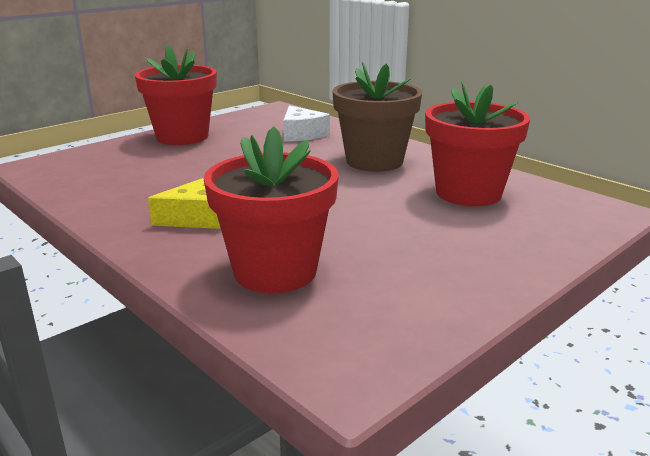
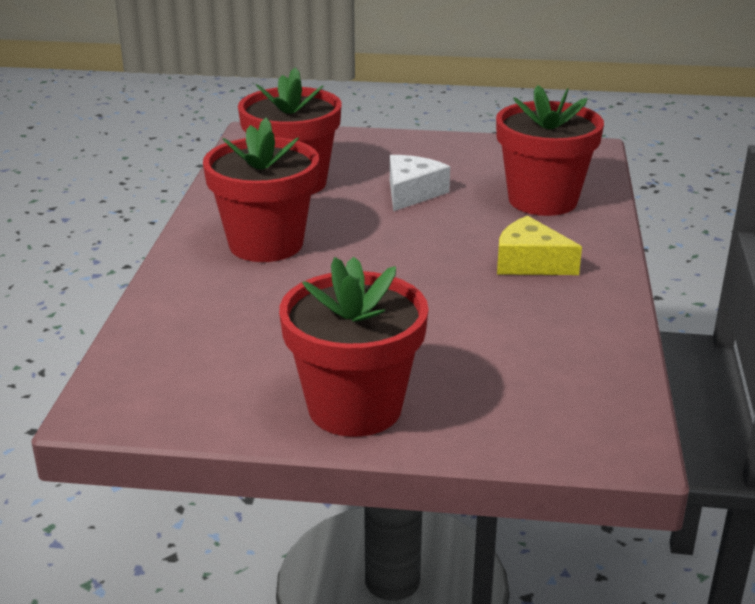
camera: 130 degrees left, 5 degrees up
(301, 134) = (221, 324): white cheese -> white cheese (412, 193)
(374, 161) = (266, 244): brown flower pot -> red flower pot

